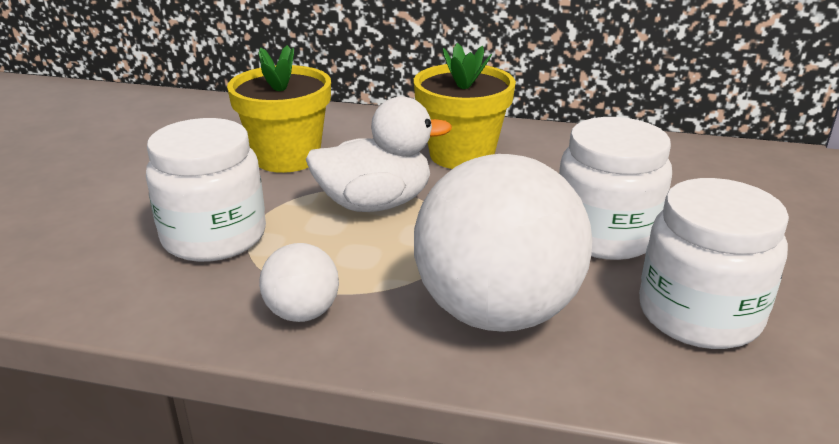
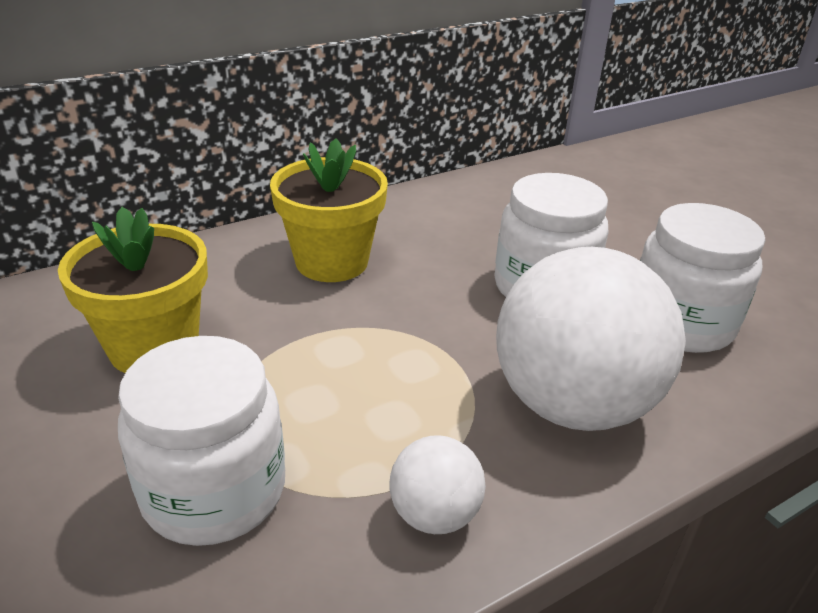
camera: 45 degrees left, 5 degrees up
(375, 204) = (328, 354): white duck -> none

